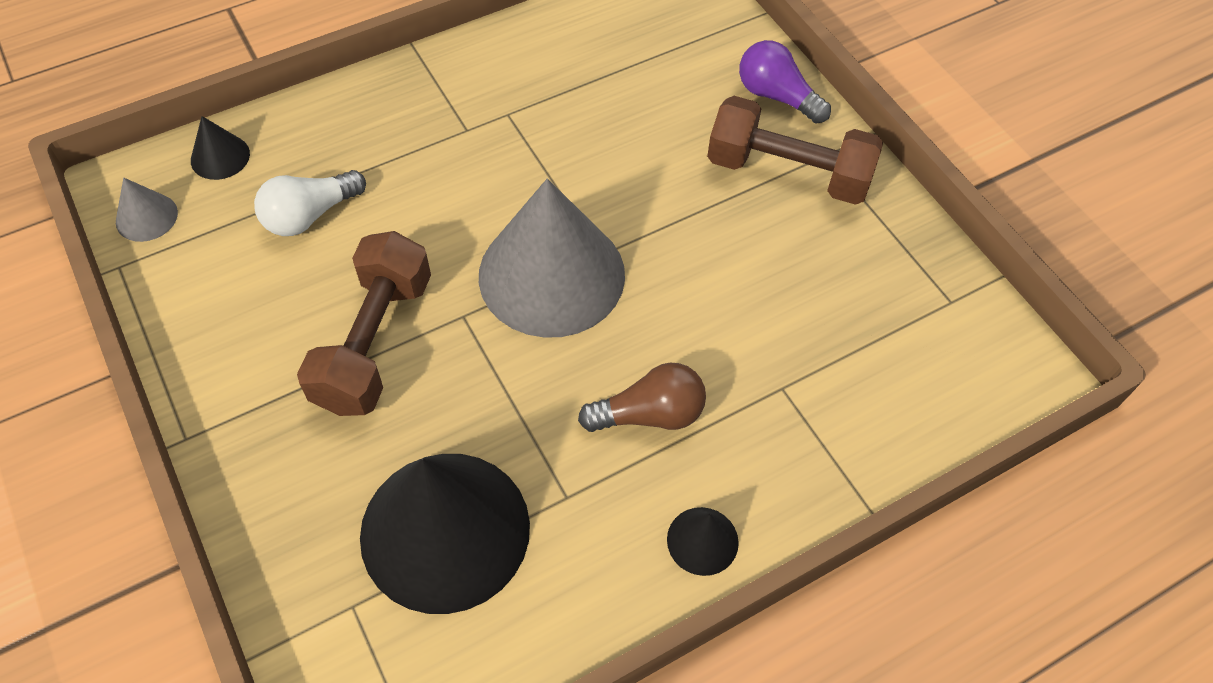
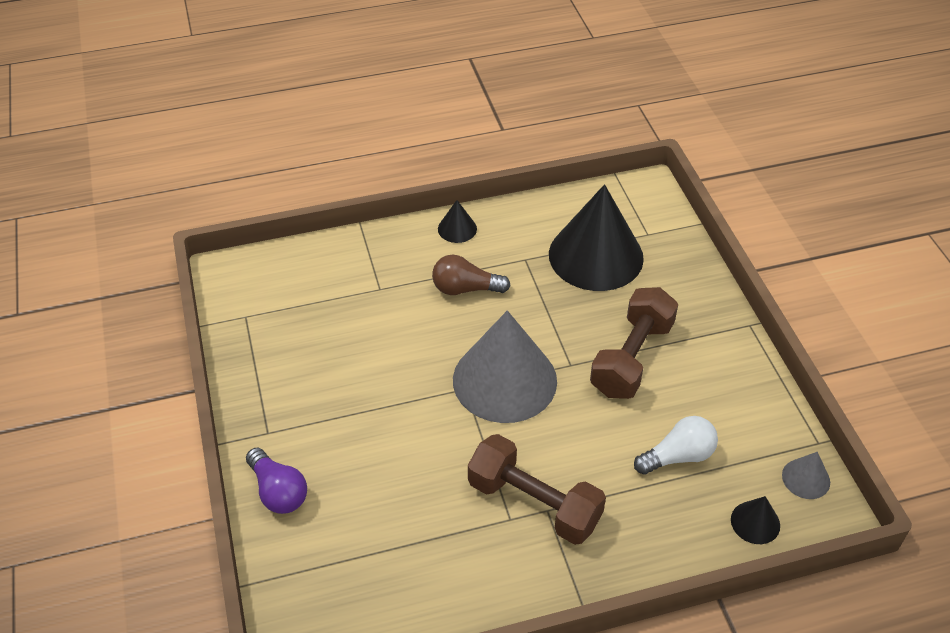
camera: 165 degrees left, 10 degrees down
(788, 172) = (304, 423): brown dumbbell -> brown dumbbell (534, 503)

